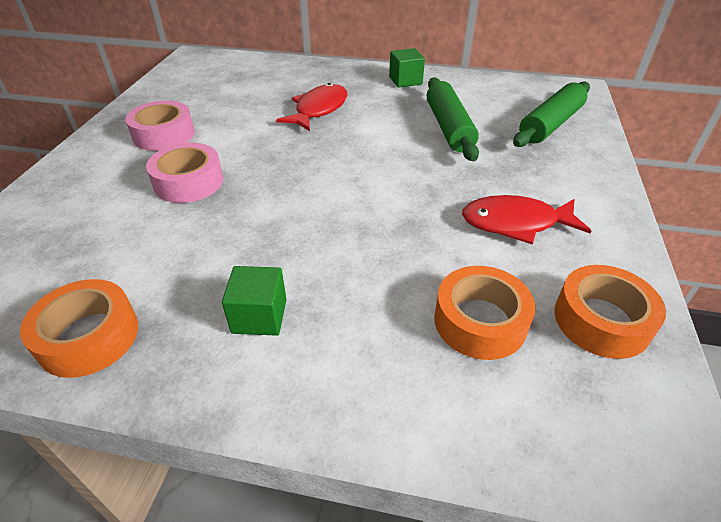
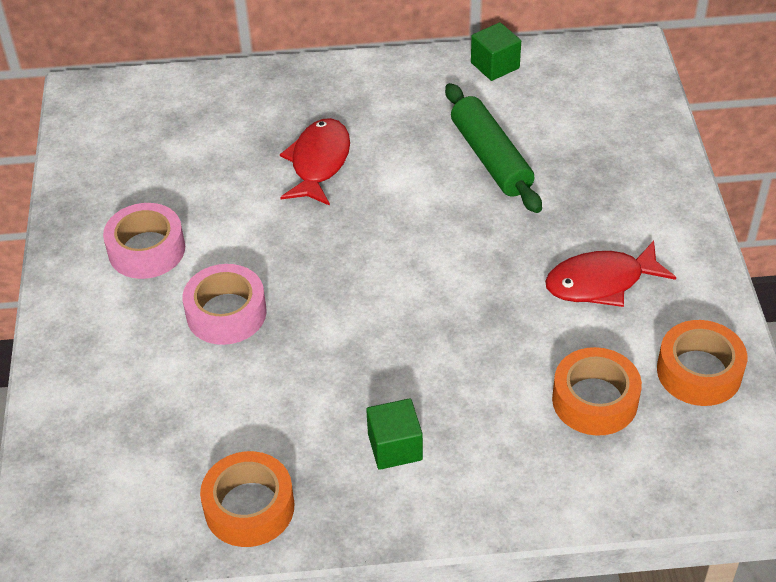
camera: 15 degrees left, 5 degrees up
(405, 81) = (407, 83): green cube -> green cube (495, 65)
(550, 124) = (608, 126): green rolling pin -> none

